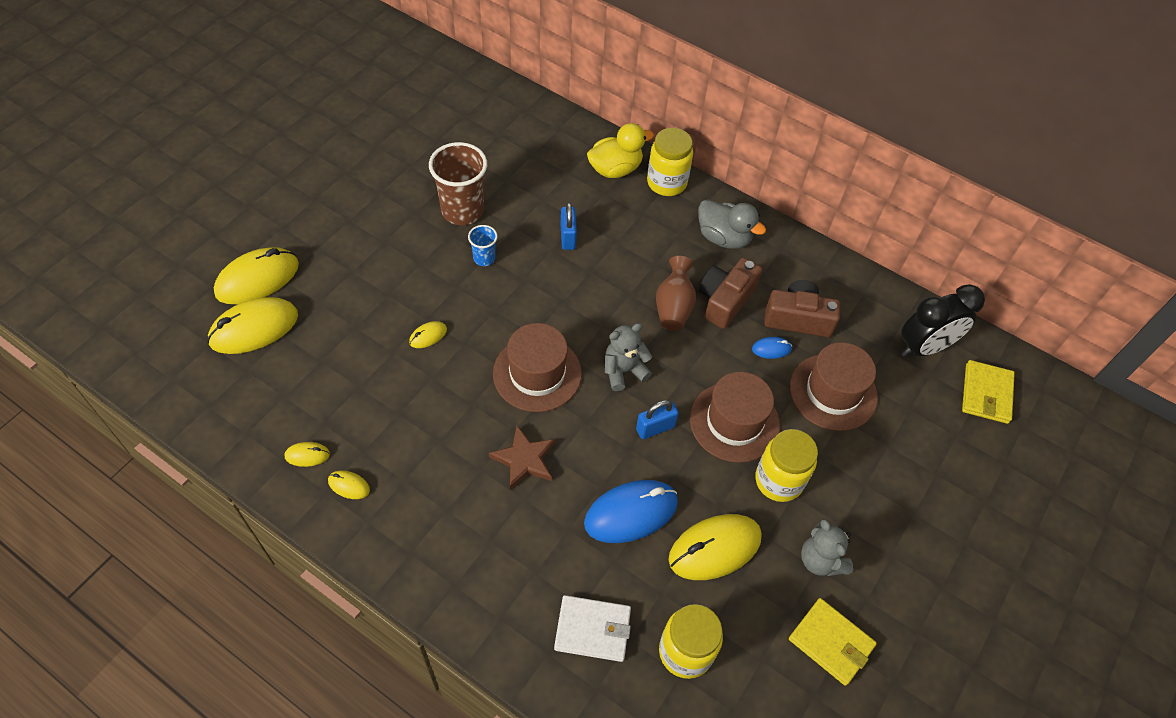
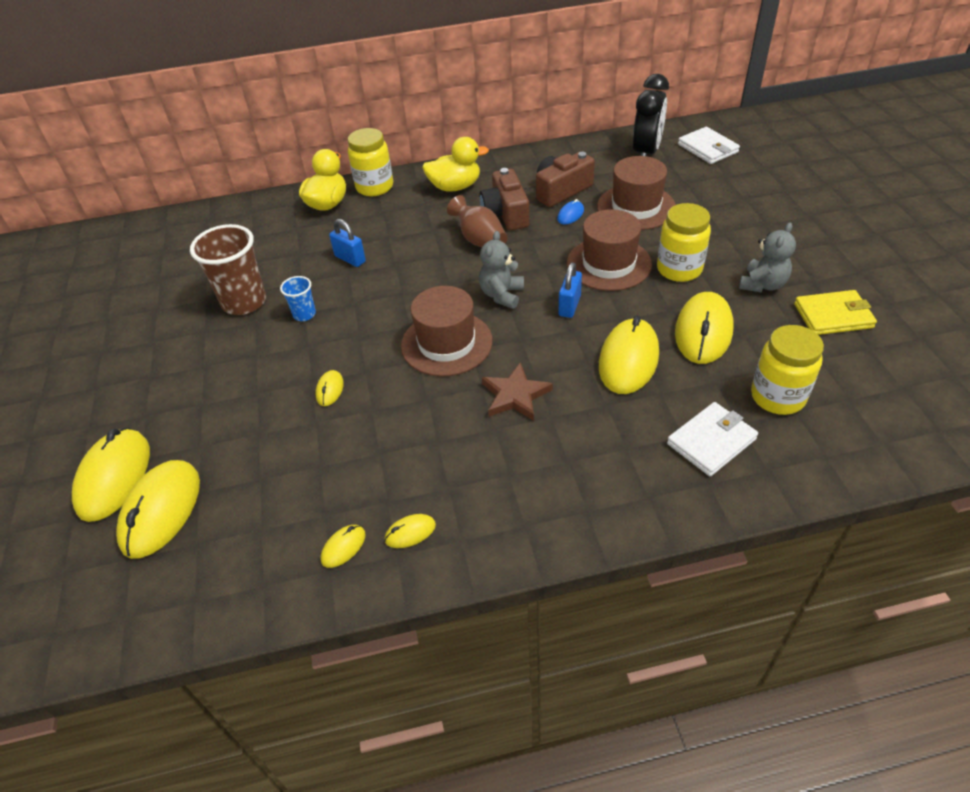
camera: 40 degrees left, 10 degrees down
(631, 513) = (628, 360): blue mouse -> yellow mouse
(723, 237) = (455, 187): grey duck -> yellow duck
(820, 560) = (762, 284): grey teddy bear -> grey teddy bear turned 75 degrees counterclockwise
(986, 394) = (707, 148): yellow wallet -> white wallet

